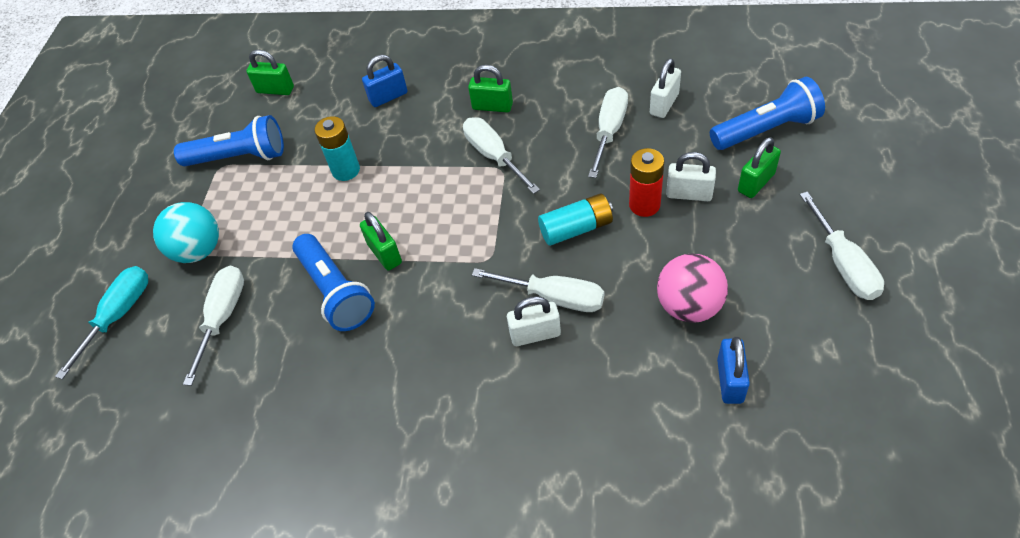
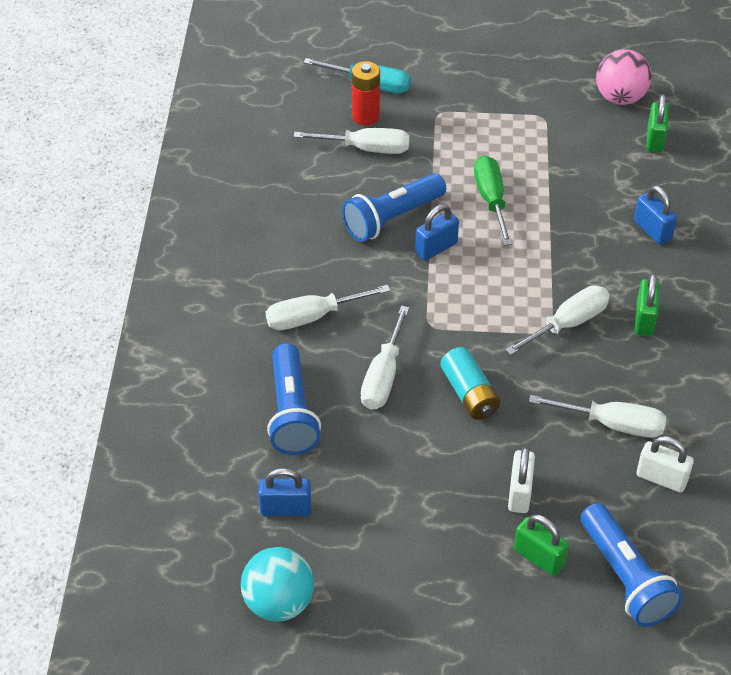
camera: 80 degrees right, 5 degrees down
(198, 250) = (439, 120): turquoise ball -> turquoise ball (279, 602)
(239, 157) = (556, 128): blue flashlight -> blue flashlight (292, 413)
(326, 208) = (491, 200): none -> green screwdriver
(346, 170) = (542, 208): turquoise battery -> none
(384, 254) = (436, 248): green padlock -> blue padlock
(535, 334) = (342, 362): white padlock -> none
(644, 205) = (502, 452): red battery -> red battery (365, 116)
(689, 306) = (371, 482): pink ball -> pink ball (620, 98)
(843, 264) = (423, 624): white screwdriver -> white screwdriver (313, 317)

